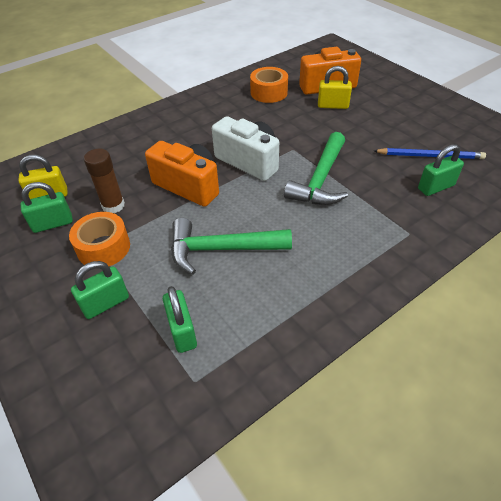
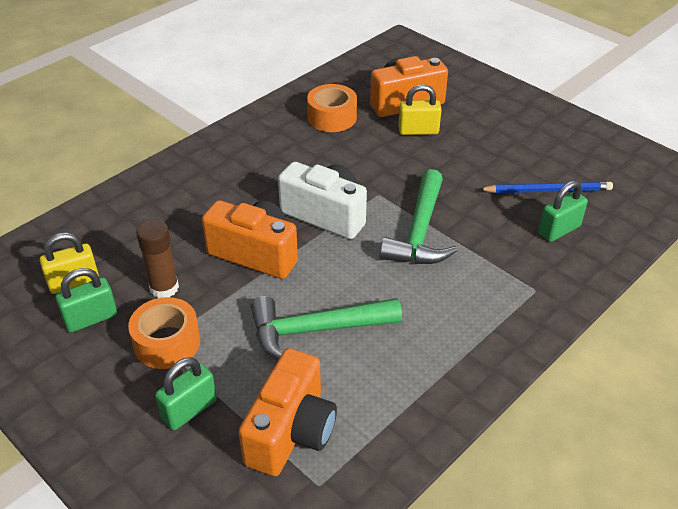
camera: 10 degrees left, 5 degrees down
(182, 331) = (291, 432): green padlock -> orange camera

